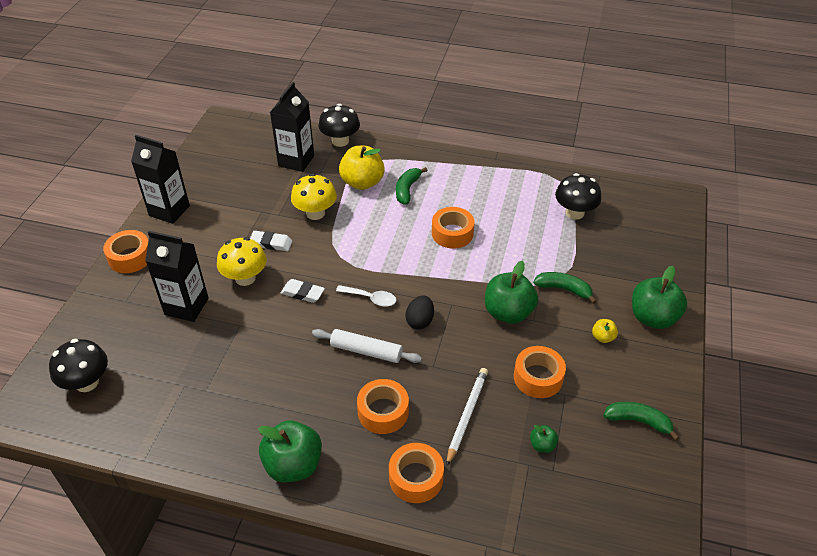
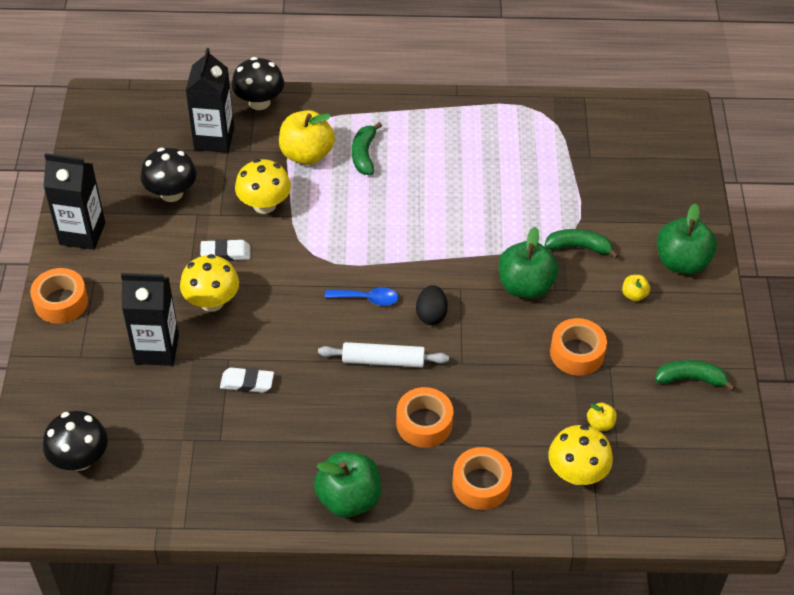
camera: 15 degrees left, 5 degrees up
(303, 293) = (287, 307): white eraser -> white eraser (247, 383)
(371, 298) = (367, 299): white spoon -> blue spoon
(452, 233) = (435, 201): orange tape -> none
(467, 415) = (514, 409): white pencil -> none
(508, 487) = (577, 473): none -> yellow mushroom
(542, 445) = (600, 424): green apple -> yellow apple
(574, 213) = (567, 150): black mushroom -> black mushroom (171, 193)

